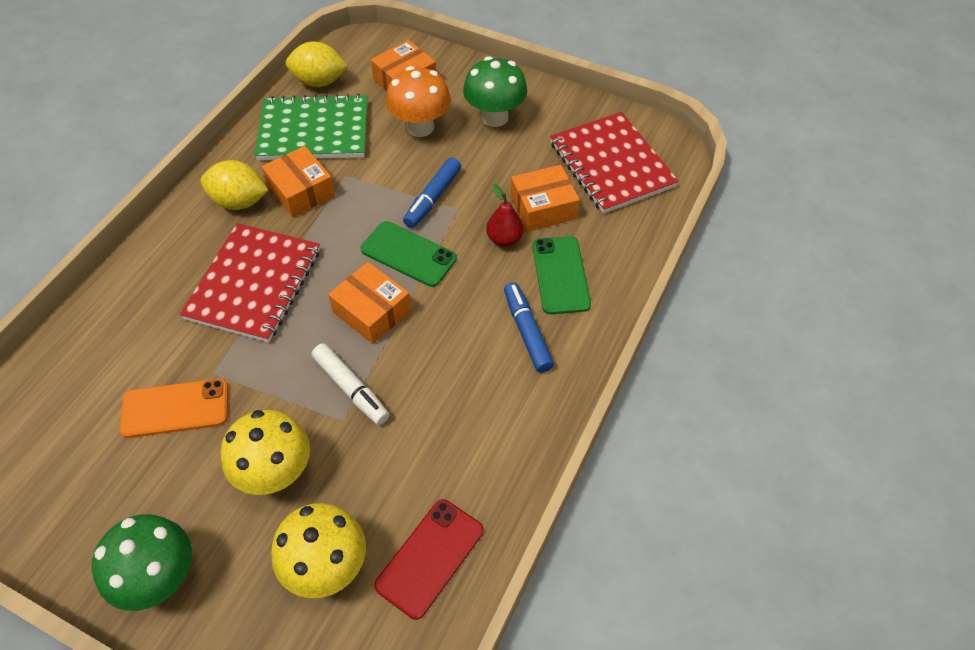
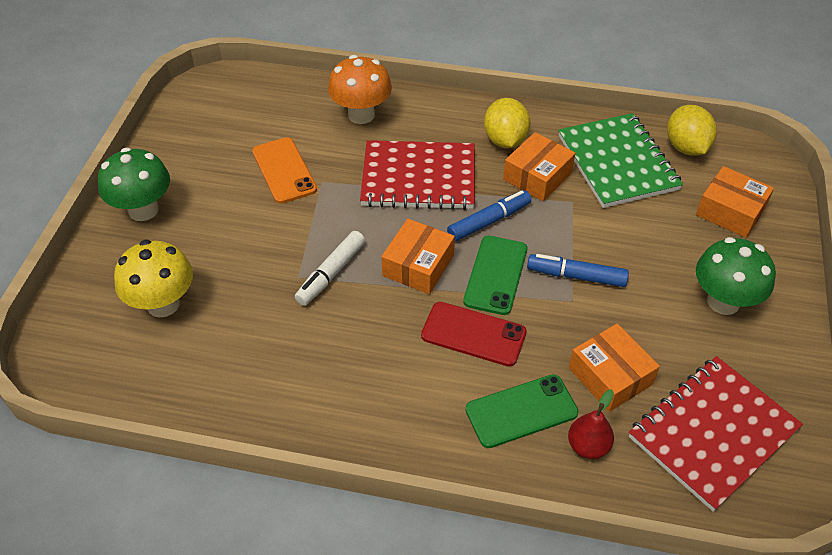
camera: 75 degrees right, 5 degrees down
(276, 473) = (239, 248): yellow mushroom -> none
(420, 127) = (670, 241): orange mushroom -> orange mushroom (361, 115)
(430, 557) = (179, 372): red phone -> red phone (473, 334)
(504, 239) = (549, 349): red pear -> red pear (588, 446)
(527, 332) = (436, 395): blue marker -> blue marker (489, 221)

